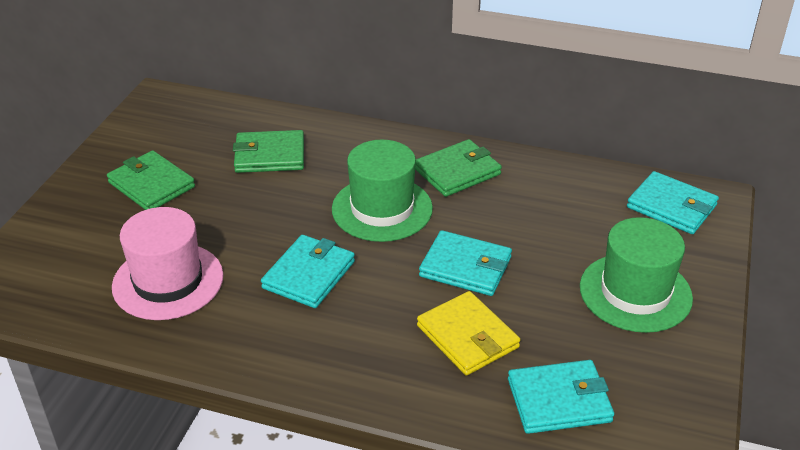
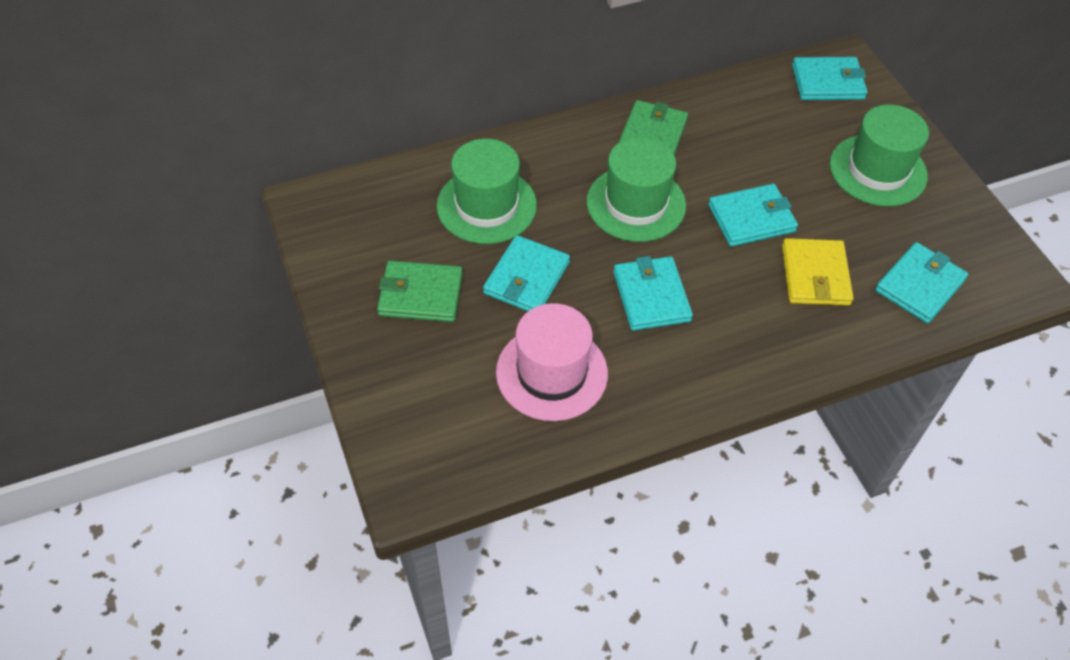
camera: 40 degrees left, 15 degrees up
(234, 213) = (526, 278): none -> turquoise wallet
(270, 155) = (486, 205): green wallet -> green hat
(467, 337) = (815, 275): yellow wallet -> yellow wallet turned 75 degrees clockwise

